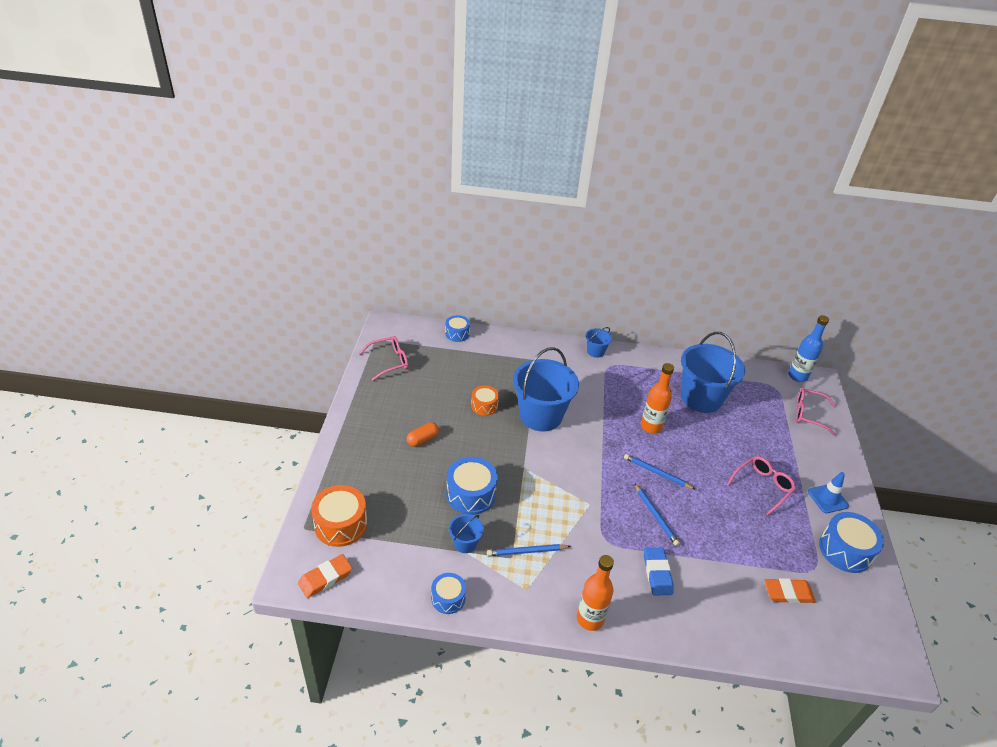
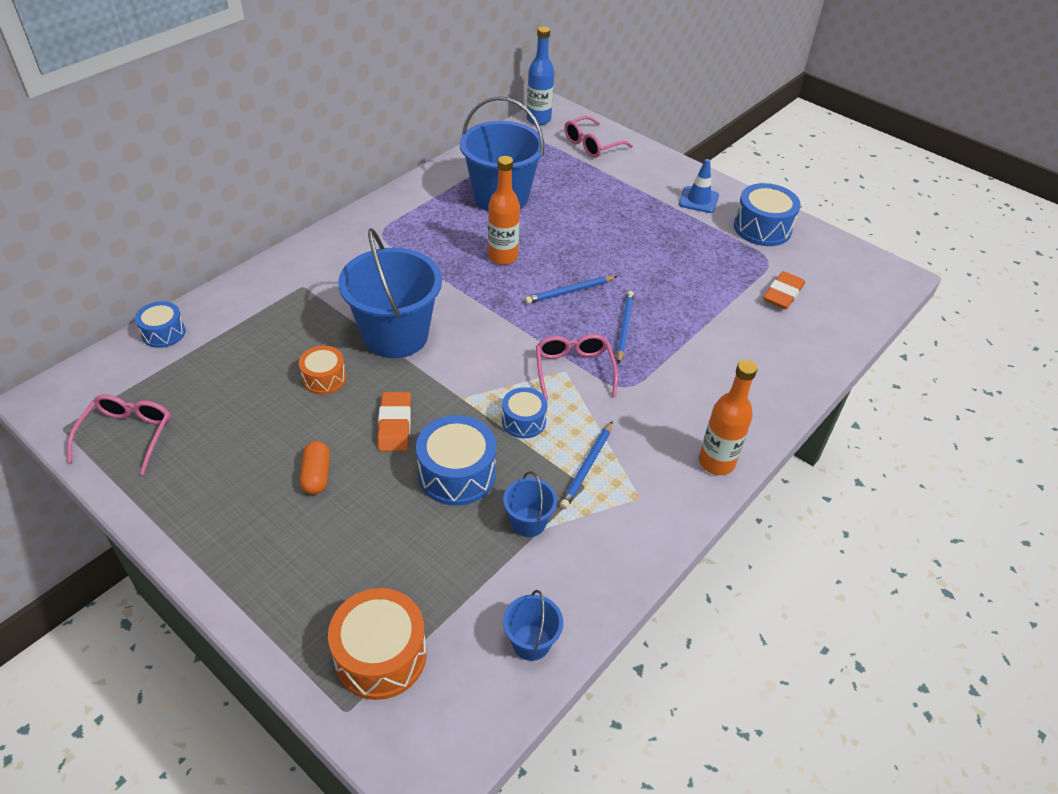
camera: 55 degrees left, 5 degrees up
(325, 578) = (461, 724): orange eraser -> orange eraser (395, 425)
(448, 598) = (598, 586): blue drum -> blue drum (523, 421)
(595, 351) = (346, 230): blue bucket -> blue bucket (531, 642)
(655, 516) = (624, 328): blue pencil -> blue pencil turned 90 degrees counterclockwise
(657, 573) = (697, 372): blue eraser -> none
(762, 487) = (651, 230): pink glasses -> pink glasses (574, 370)

